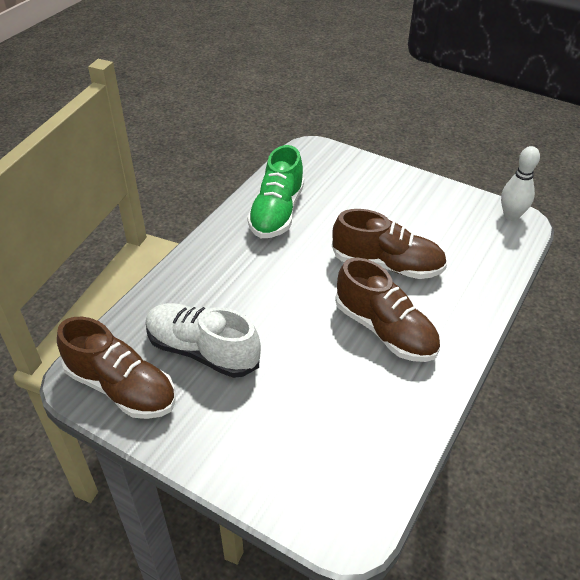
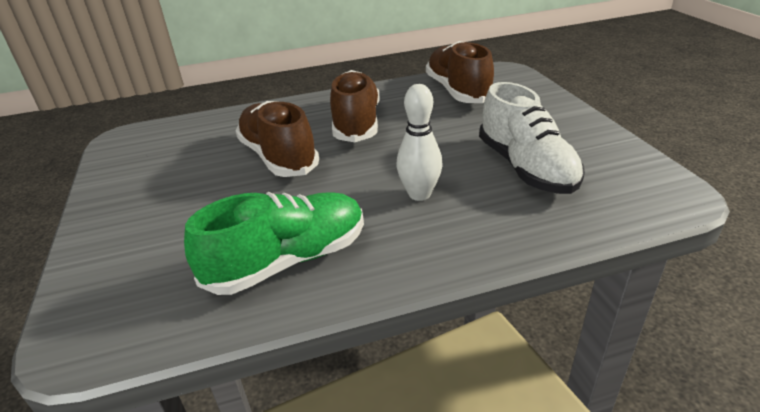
camera: 135 degrees left, 10 degrees down
(121, 387) = (628, 173): brown shoe -> brown shoe (458, 91)
(511, 216) = (118, 144): white bowling pin -> white bowling pin (419, 194)

